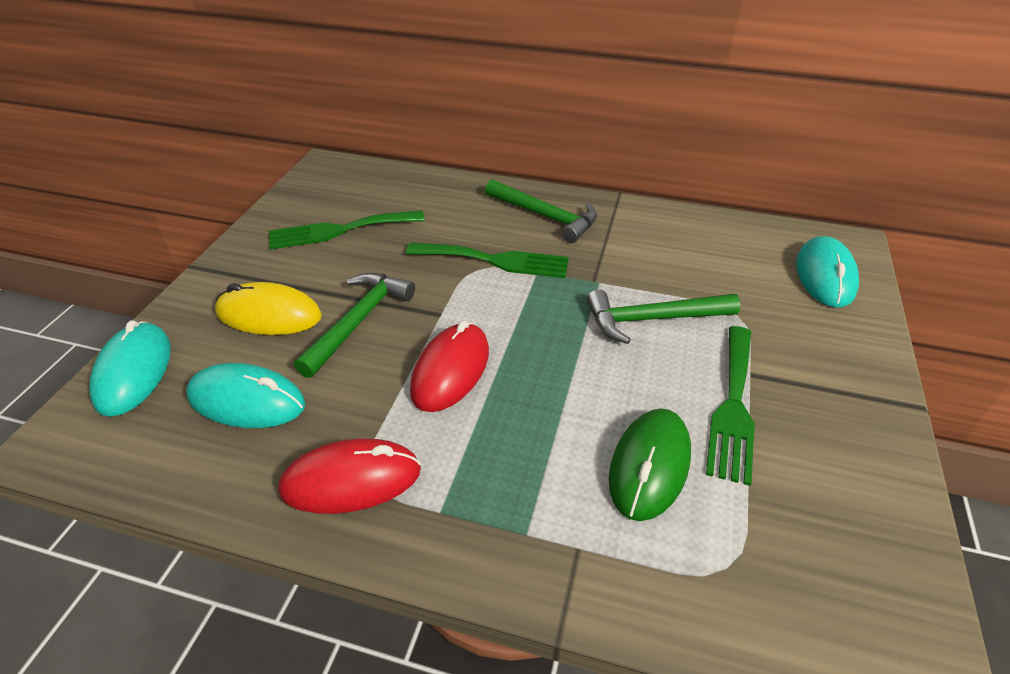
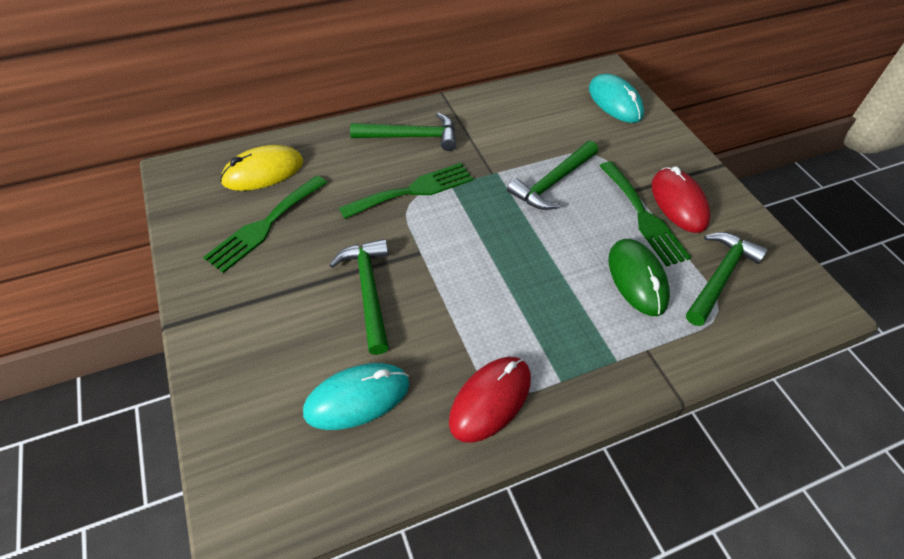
camera: 40 degrees left, 10 degrees up
(134, 372) = (237, 437): turquoise mouse -> none
(269, 315) = (292, 326): yellow mouse -> yellow mouse (263, 172)
(451, 370) = (471, 289): red mouse -> red mouse (678, 203)
(774, 530) = (720, 276): none -> green hammer

